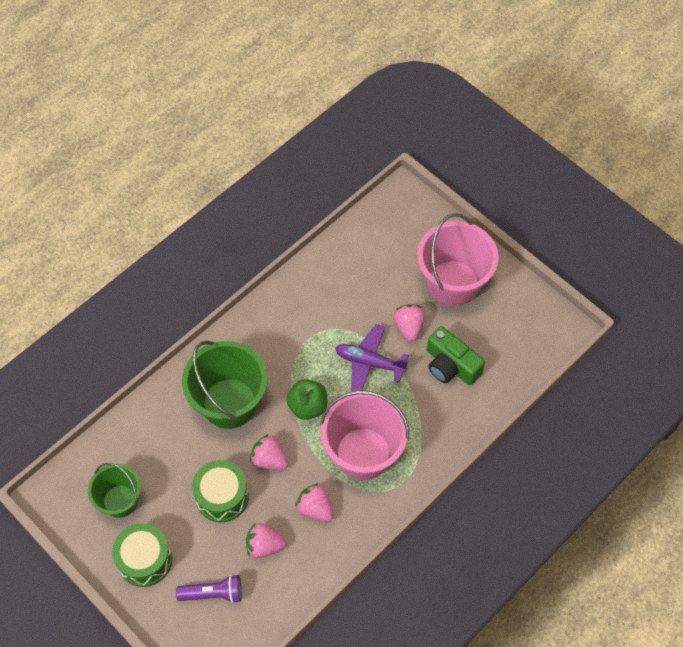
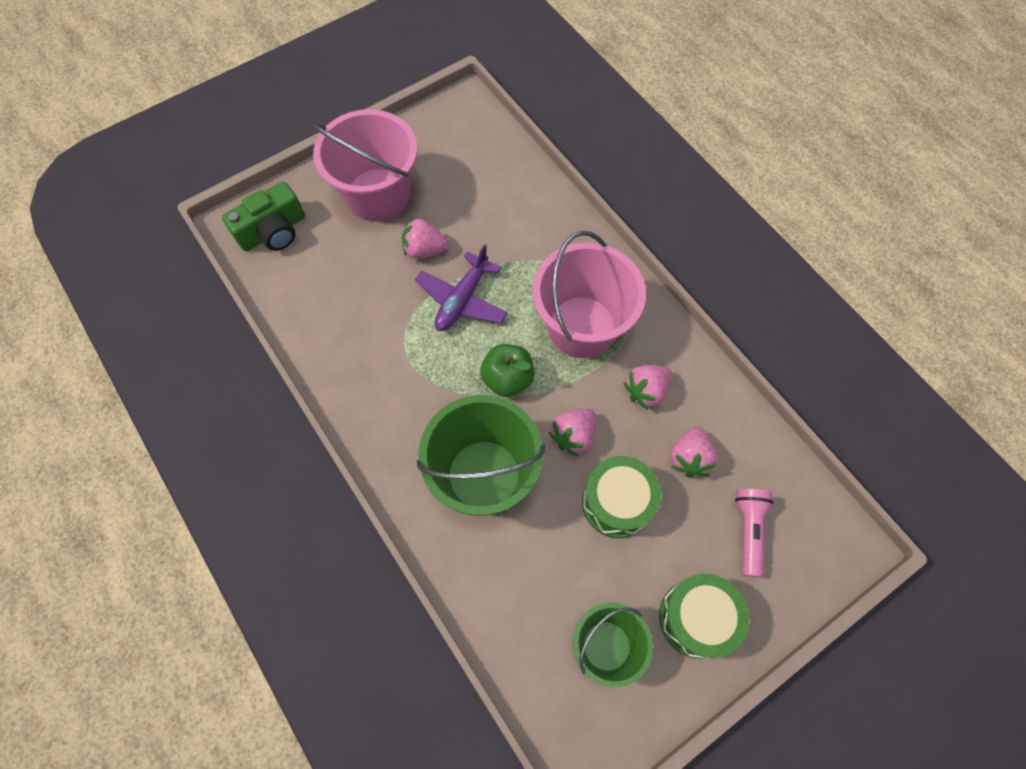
camera: 80 degrees left, 5 degrees up
(213, 593) = (748, 531): purple flashlight -> pink flashlight
(451, 365) = (485, 217): green camera -> green camera (273, 231)

